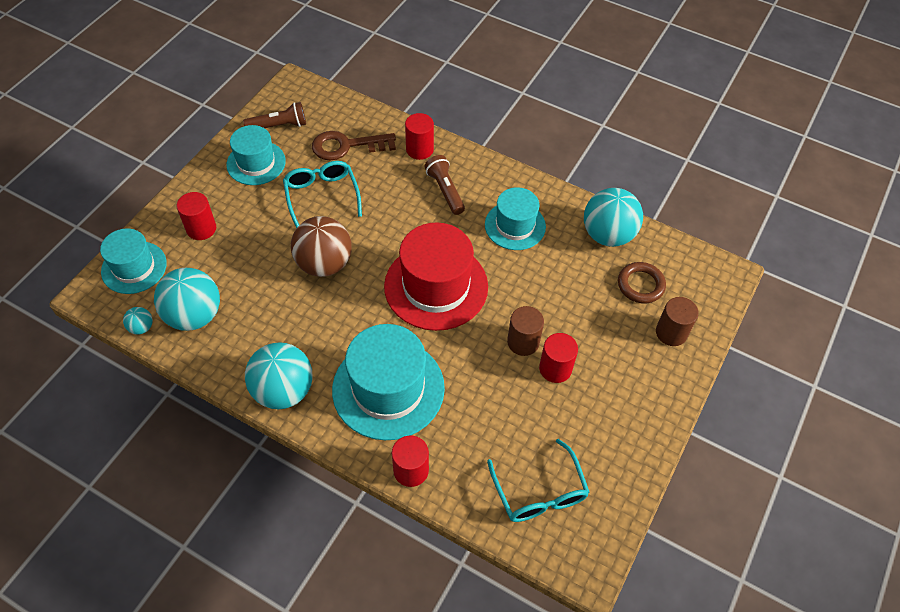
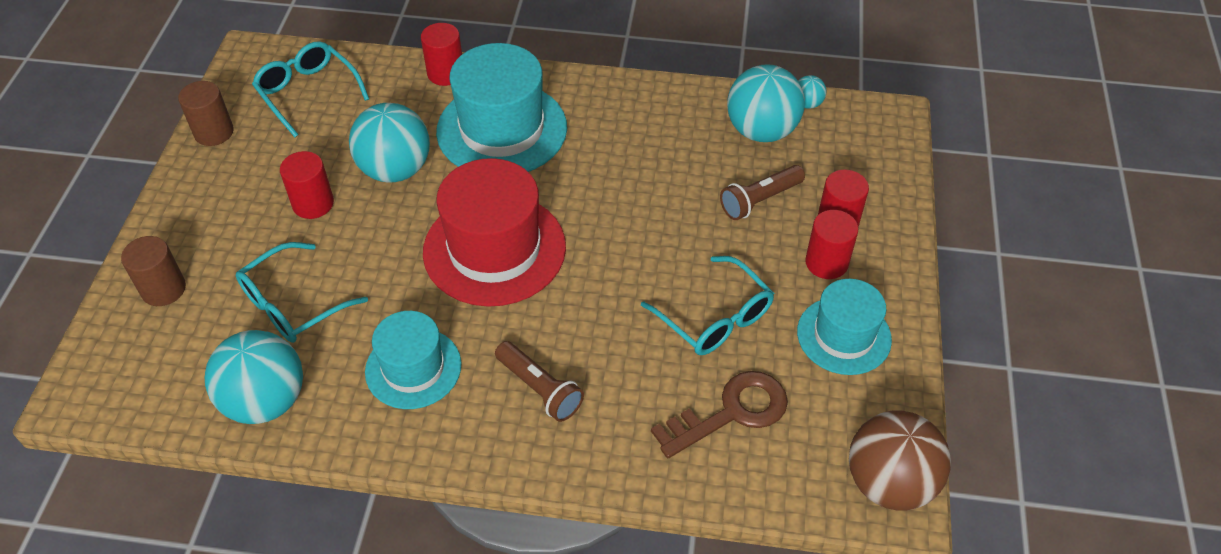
camera: 160 degrees right, 5 degrees down
(134, 267) = (874, 155): turquoise hat -> none
(279, 126) = (860, 410): brown flashlight -> brown flashlight (759, 200)
(283, 390) = (613, 96): turquoise ball -> turquoise ball (395, 170)
(324, 264) = (652, 230): brown ball -> brown ball (889, 482)
(419, 149) = (613, 448): red cylinder -> red cylinder (826, 263)
(523, 342) = (360, 220): brown cylinder -> brown cylinder (214, 132)
(583, 291) = (292, 304): none -> turquoise glasses
(640, 285) = (209, 340): brown ring -> none

